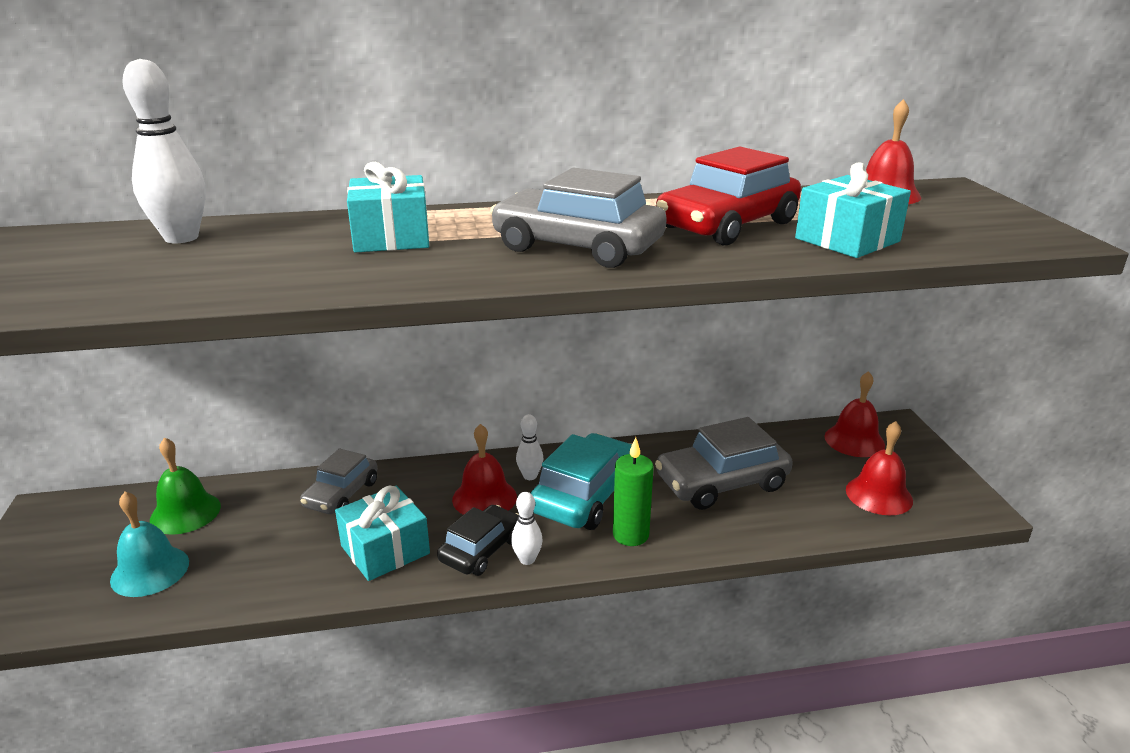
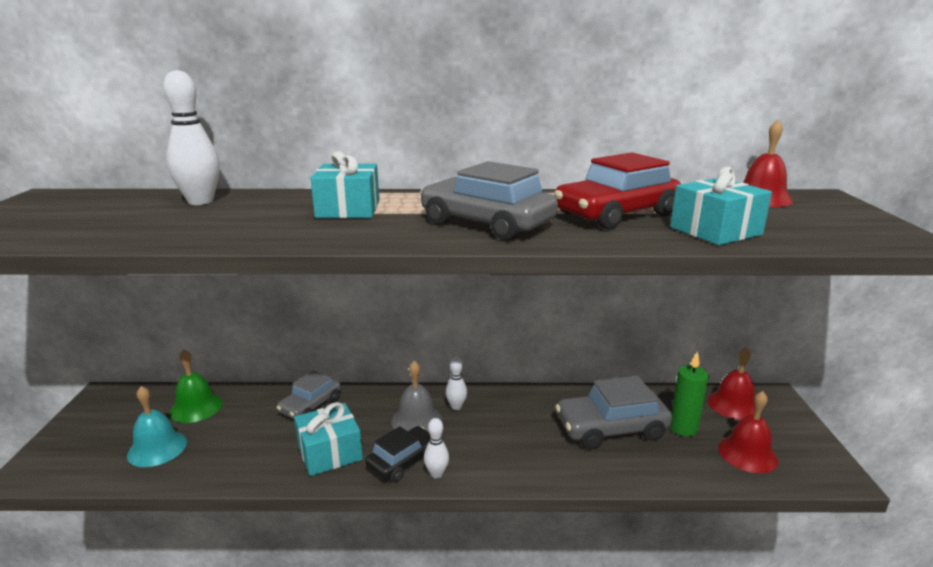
camera: 10 degrees right, 5 degrees down
(484, 498) = (416, 420): red bell -> grey bell
(585, 495) = (496, 427): turquoise car -> none
(630, 535) = (525, 463): green candle -> green candle (683, 428)

